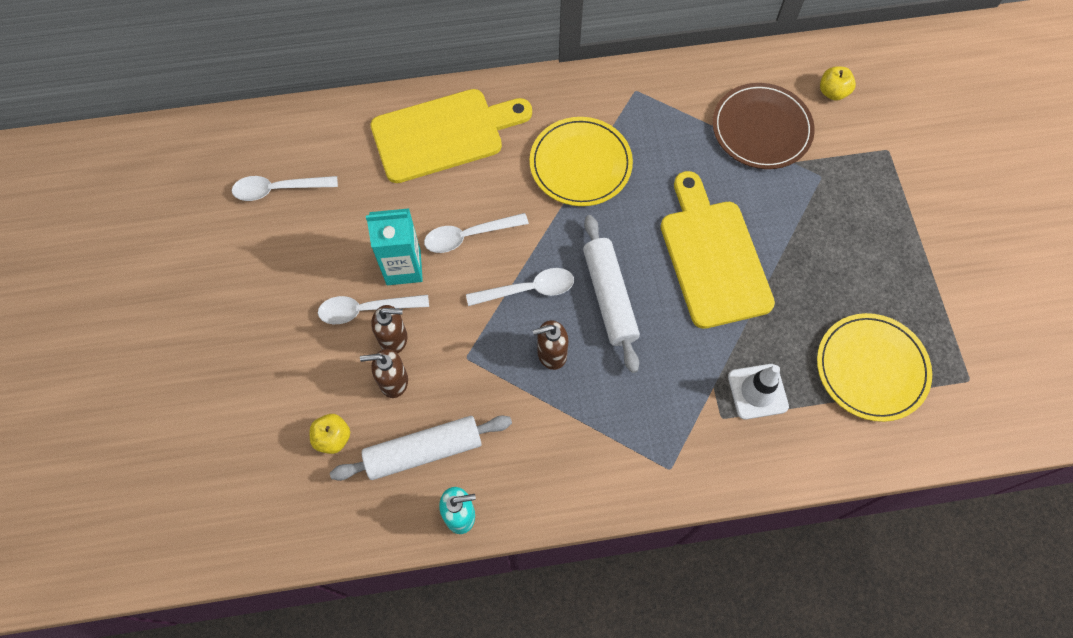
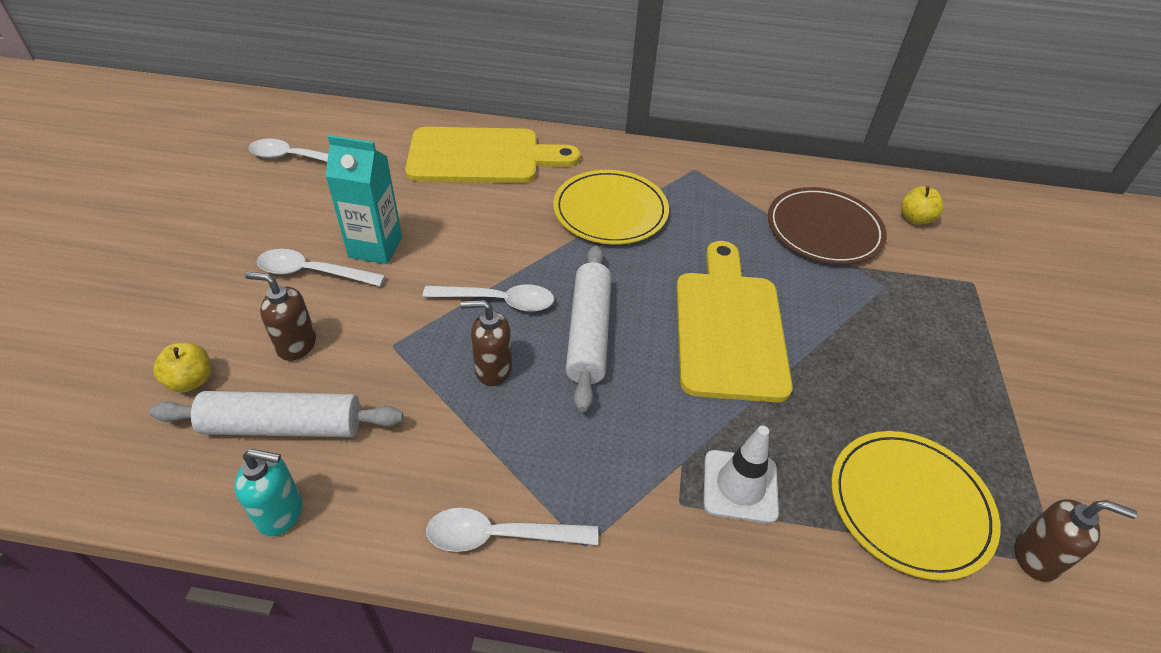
camera: 15 degrees right, 20 degrees down
(394, 339) = (324, 306): brown soap dispenser -> brown soap dispenser (1036, 557)
(468, 236) = (460, 239): white spoon -> white spoon (500, 535)

